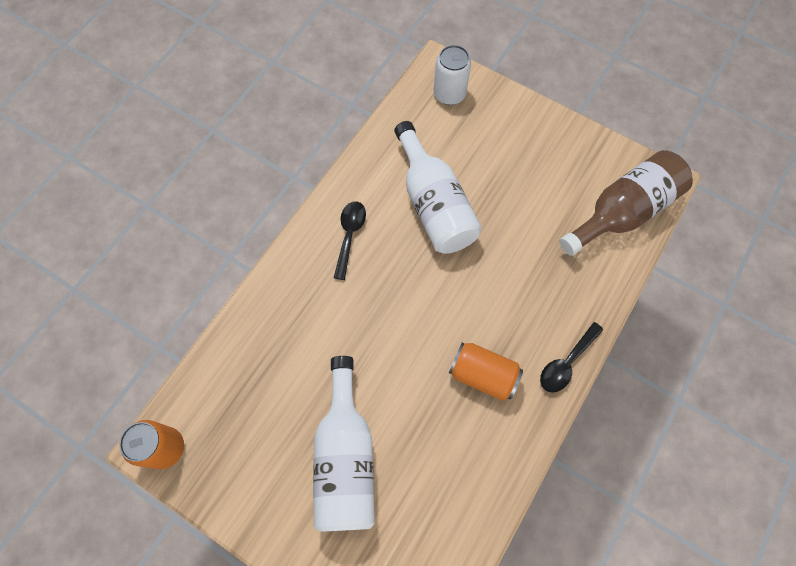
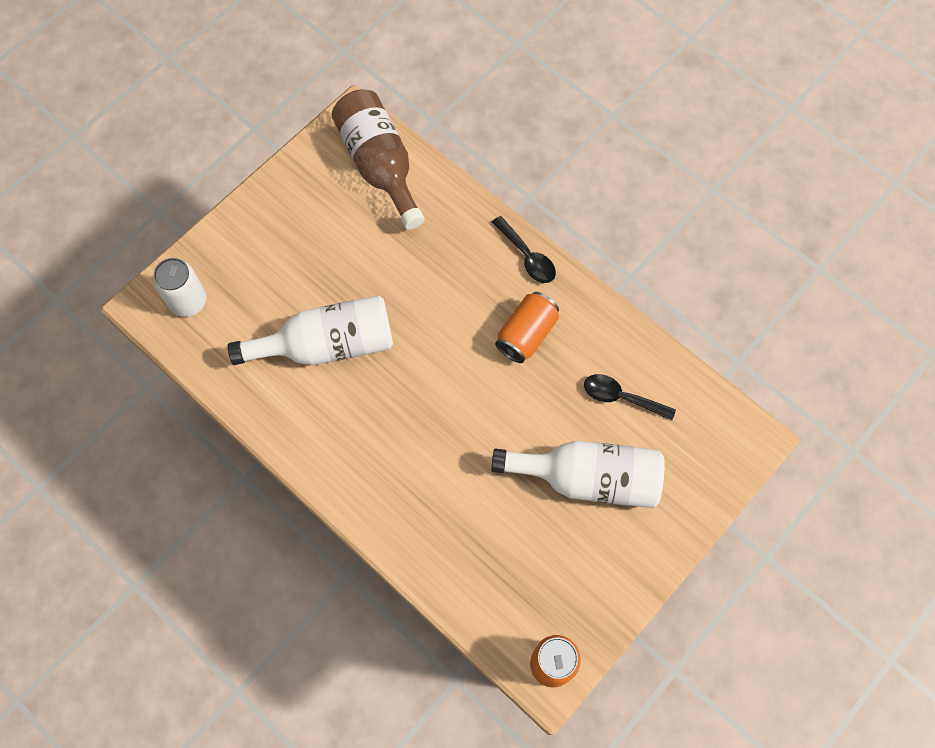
camera: 80 degrees left, 0 degrees up
(349, 235) = (345, 440): black spoon -> black spoon (621, 397)

